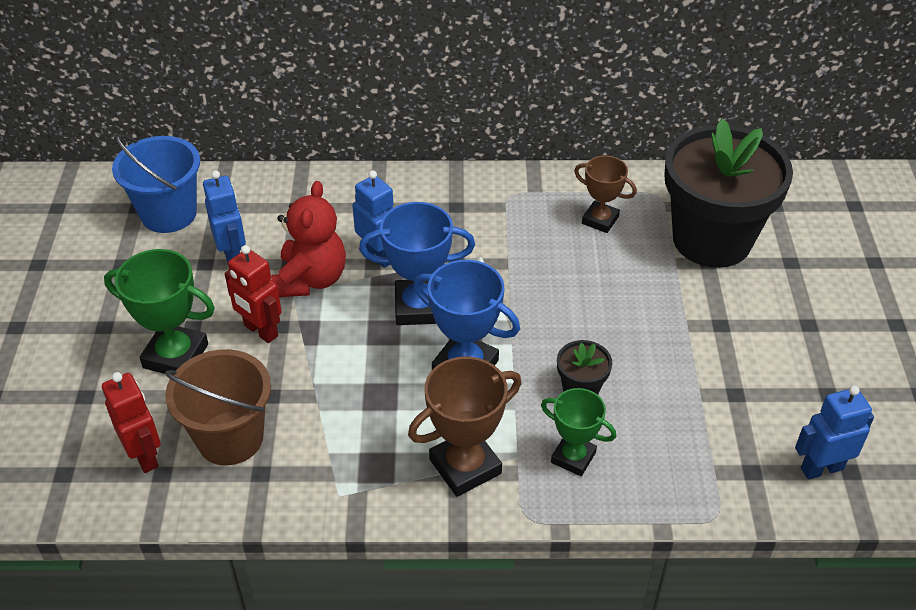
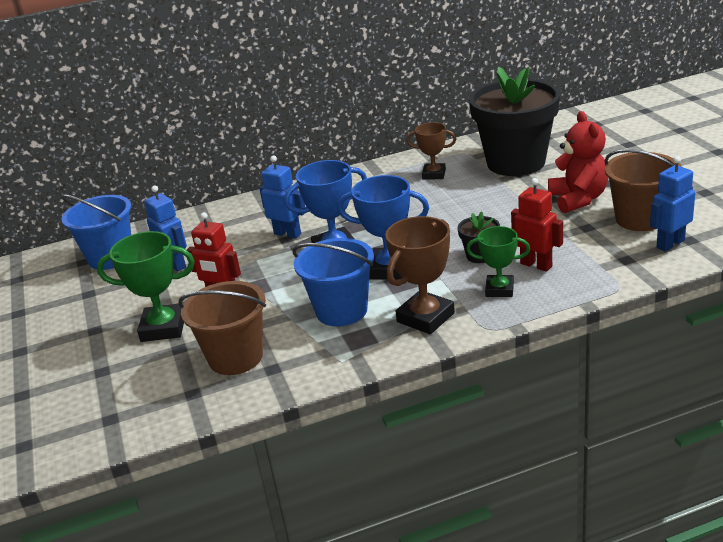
camera: 15 degrees left, 15 degrees down
(145, 456) = (172, 388): red robot -> red robot (536, 265)
(311, 279) = (244, 259): red teddy bear -> red teddy bear (578, 199)
(377, 413) = (341, 311): none -> blue bucket
(809, 408) = (640, 219): none -> brown bucket

